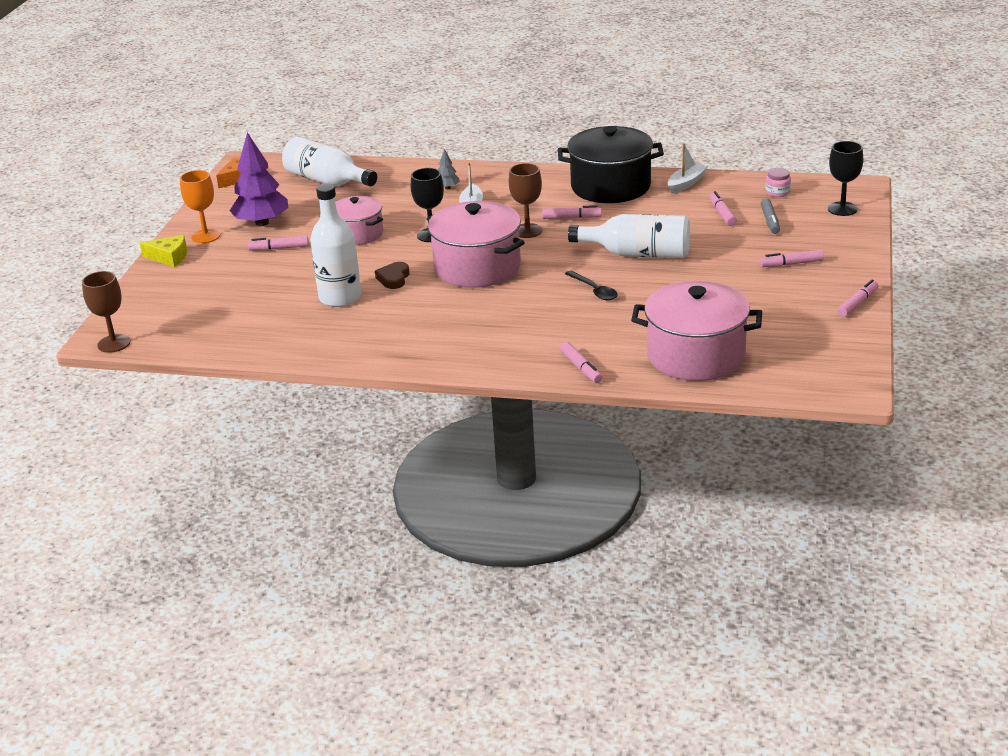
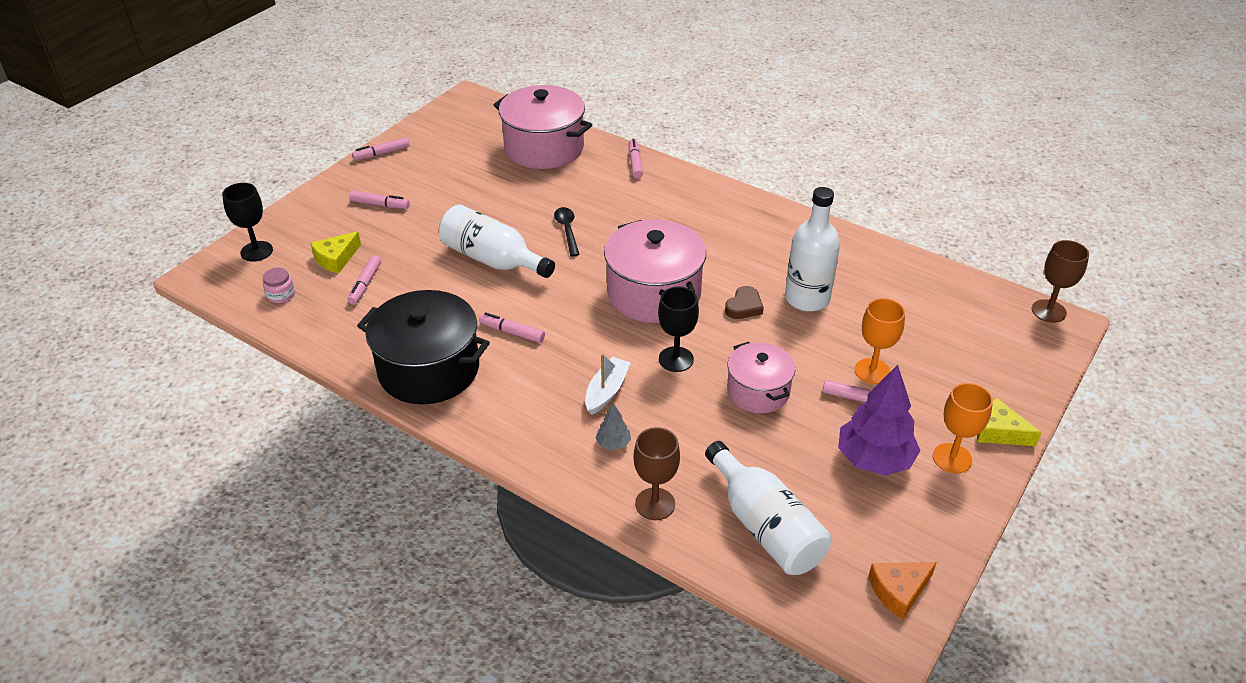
camera: 160 degrees left, 10 degrees up
(271, 266) = (872, 371): none -> orange goblet
(527, 231) = (571, 329): brown goblet -> brown goblet (655, 504)
(686, 183) = (347, 344): white boat -> none
(770, 221) = (336, 258): grey marker -> yellow cheese

